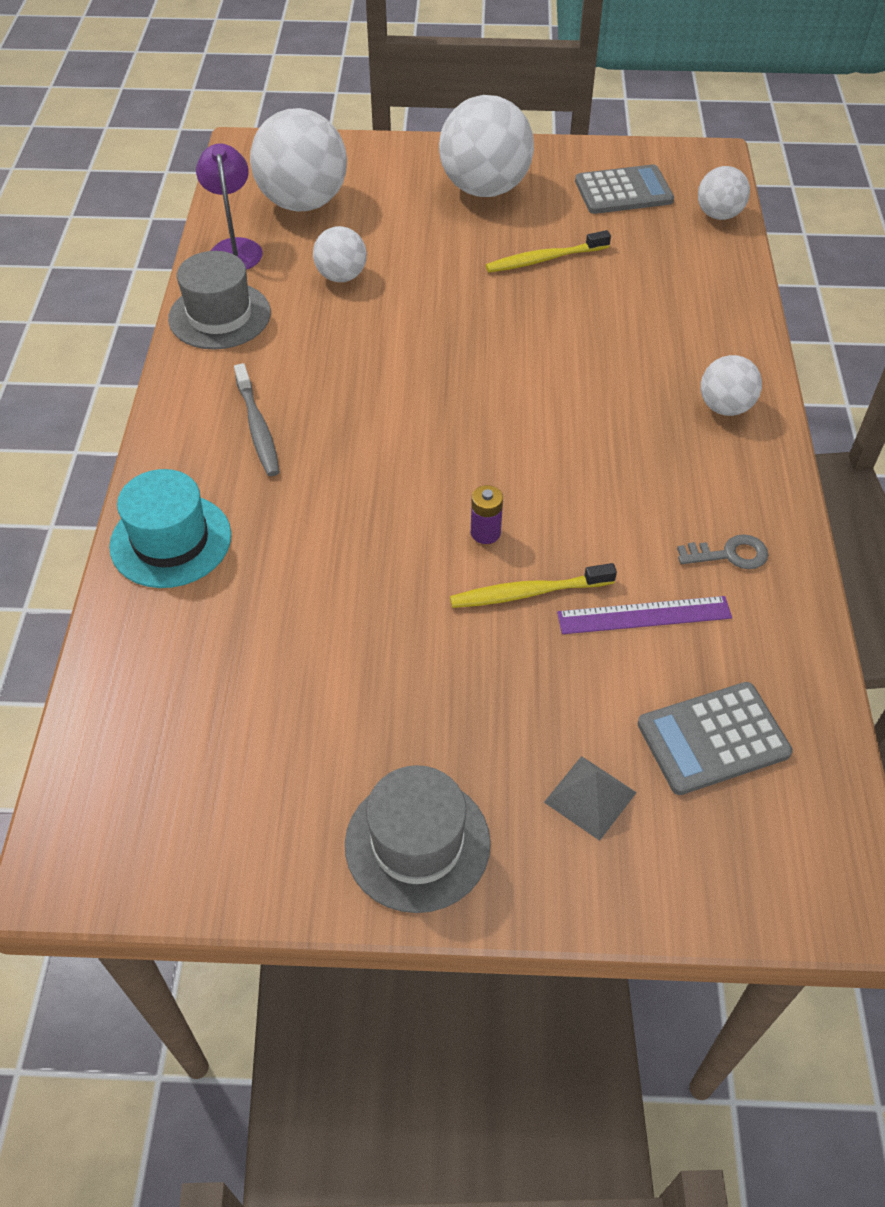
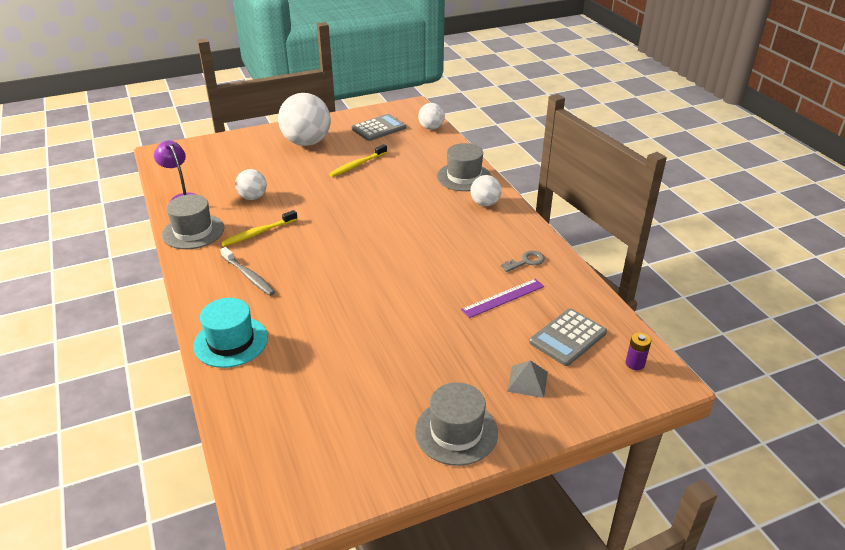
camera: 25 degrees left, 15 degrees down
(303, 203) = (210, 170): white ball -> none
(485, 533) = (403, 287): purple battery -> purple battery (635, 363)
(528, 593) = (441, 306): yellow toothbrush -> yellow toothbrush (258, 233)
(718, 338) = (464, 177): none -> grey hat

